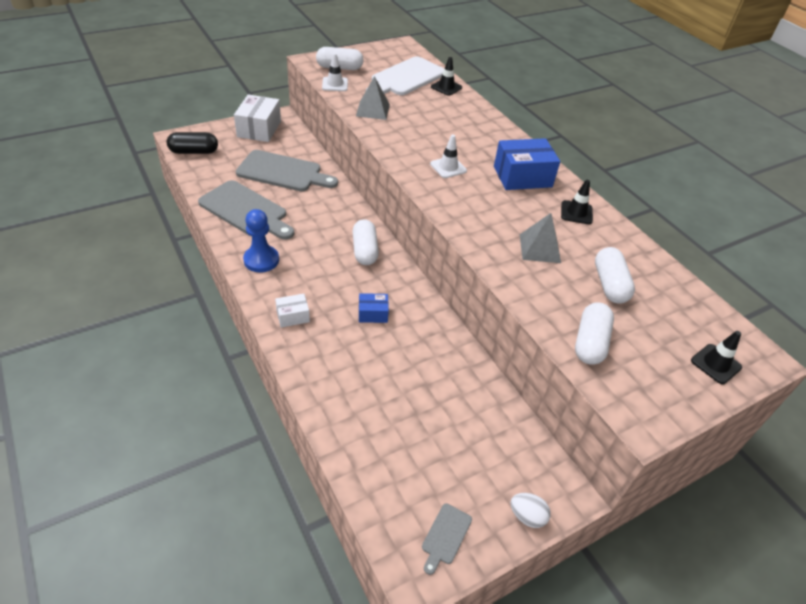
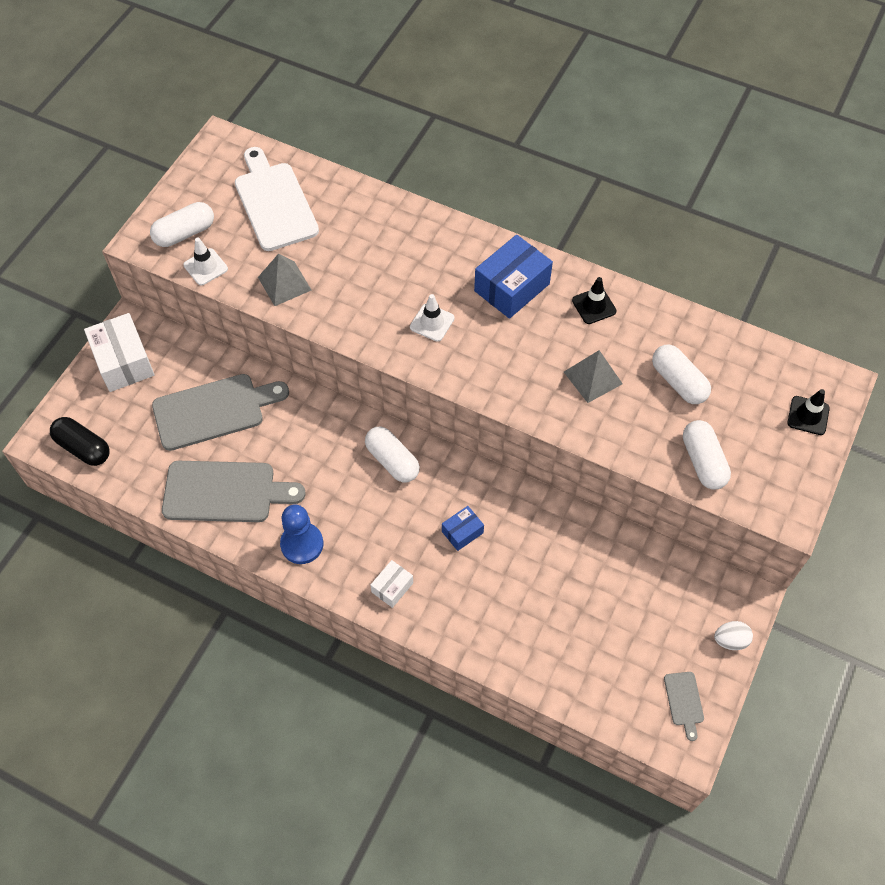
camera: 30 degrees left, 15 degrees up
(194, 152) = (83, 448): black capsule -> black capsule turned 75 degrees clockwise
(406, 78) = (274, 202): white cutting board -> white cutting board turned 150 degrees clockwise
(446, 87) = (331, 190): black traffic cone -> none

